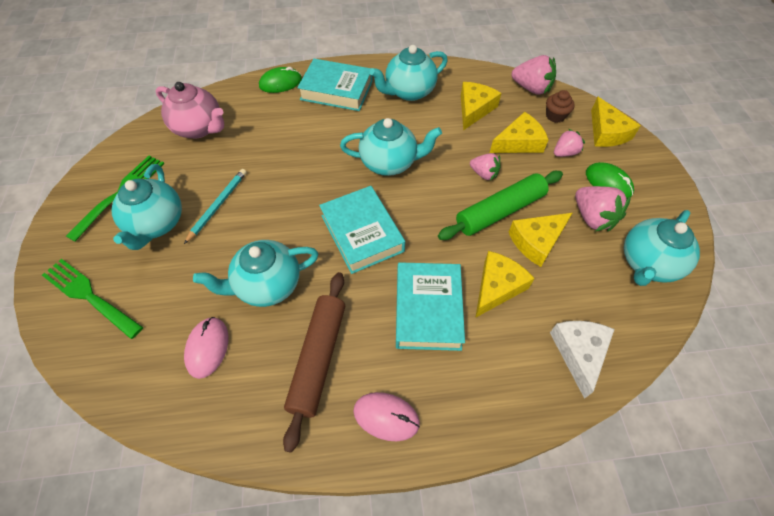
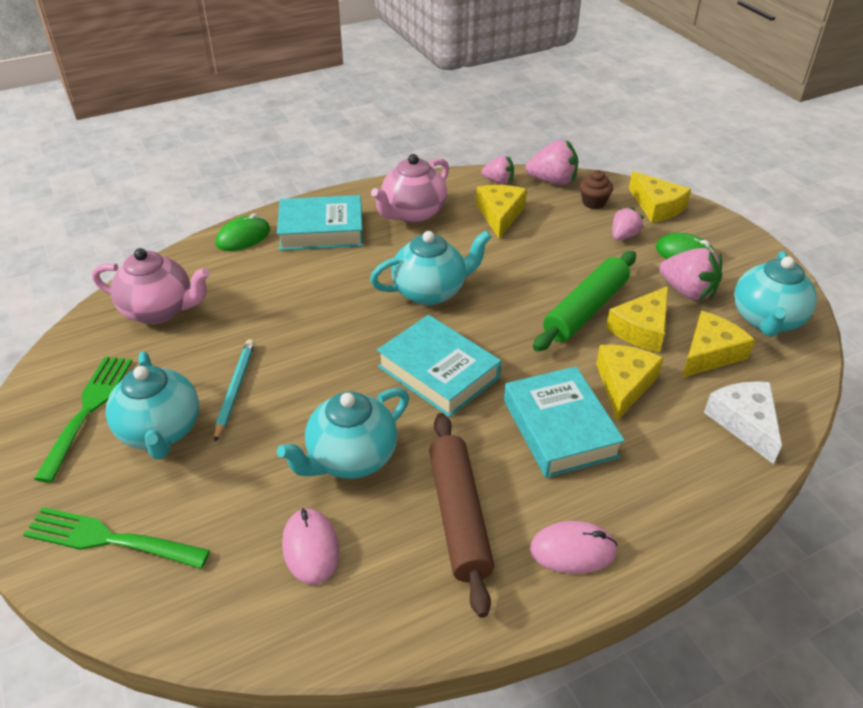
camera: 20 degrees left, 15 degrees down
(409, 92) = (412, 213): turquoise teapot -> pink teapot
(484, 174) = (547, 277): pink strawberry -> pink strawberry (498, 181)
(519, 142) = (568, 237): yellow cheese -> yellow cheese (709, 353)

